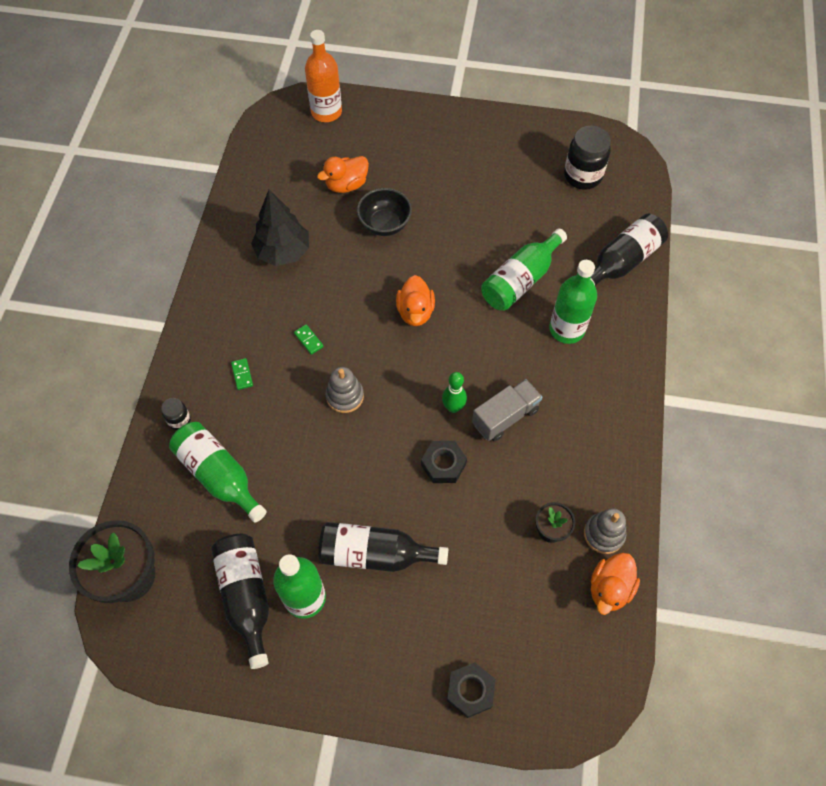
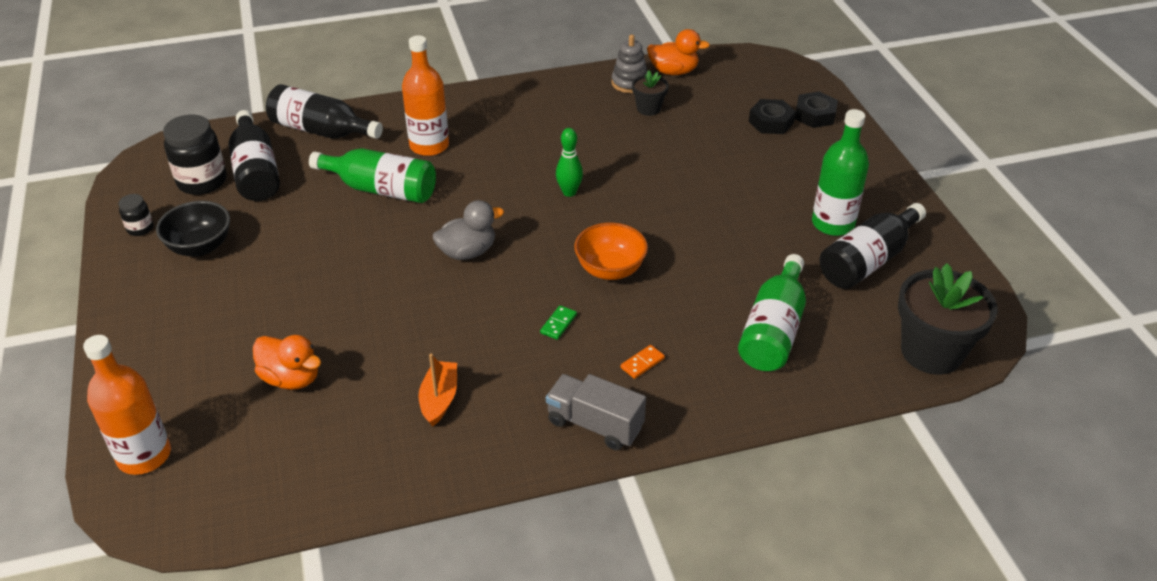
camera: 115 degrees left, 20 degrees down
(179, 420) = (739, 393): black jar -> black jar (140, 228)
(242, 374) = (642, 363): green domino -> orange domino
(283, 252) = (439, 399): black tree -> orange boat
(345, 396) = (610, 270): grey stacking toy -> orange bowl
(375, 554) = (755, 195): black bottle -> black bottle (256, 171)
(385, 224) = (347, 318): black bowl -> black bowl (200, 247)
(415, 312) = (467, 252): orange duck -> grey duck
(443, 464) = (635, 181): black nut -> black nut (771, 122)
(505, 417) = (556, 158): grey truck -> grey truck (595, 424)
(566, 329) = (429, 146): green bottle -> orange bottle

